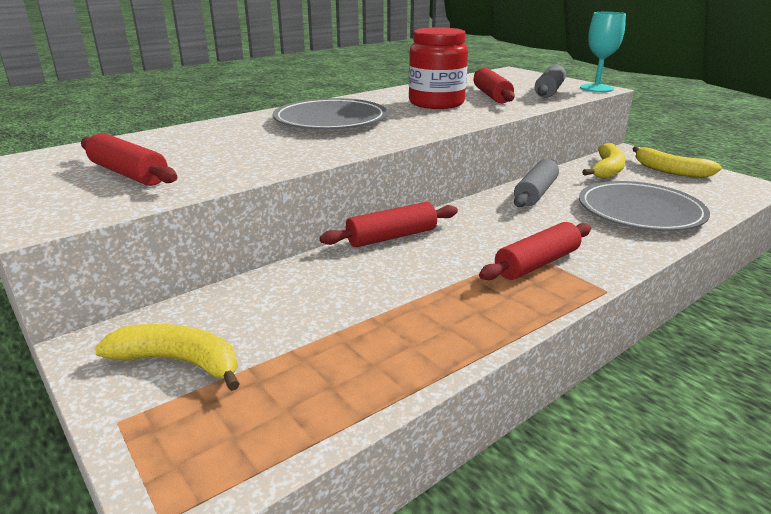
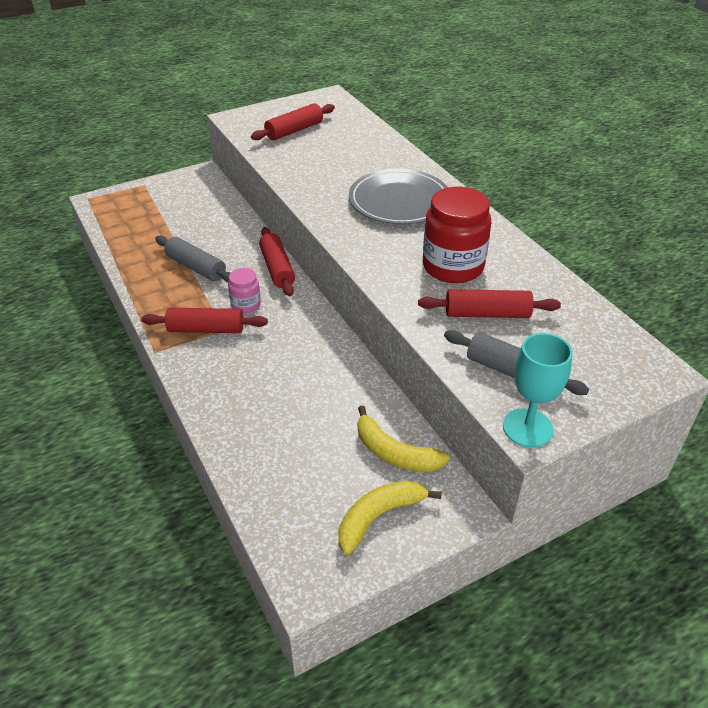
camera: 100 degrees right, 15 degrees up
(179, 362) = (175, 195): yellow banana -> none
(474, 246) = (246, 304): none -> pink jar
(535, 193) = (338, 368): grey rolling pin -> grey rolling pin (196, 267)
(537, 263) = (206, 329): red rolling pin -> red rolling pin turned 60 degrees counterclockwise
(640, 211) = (271, 429): grey plate -> none

